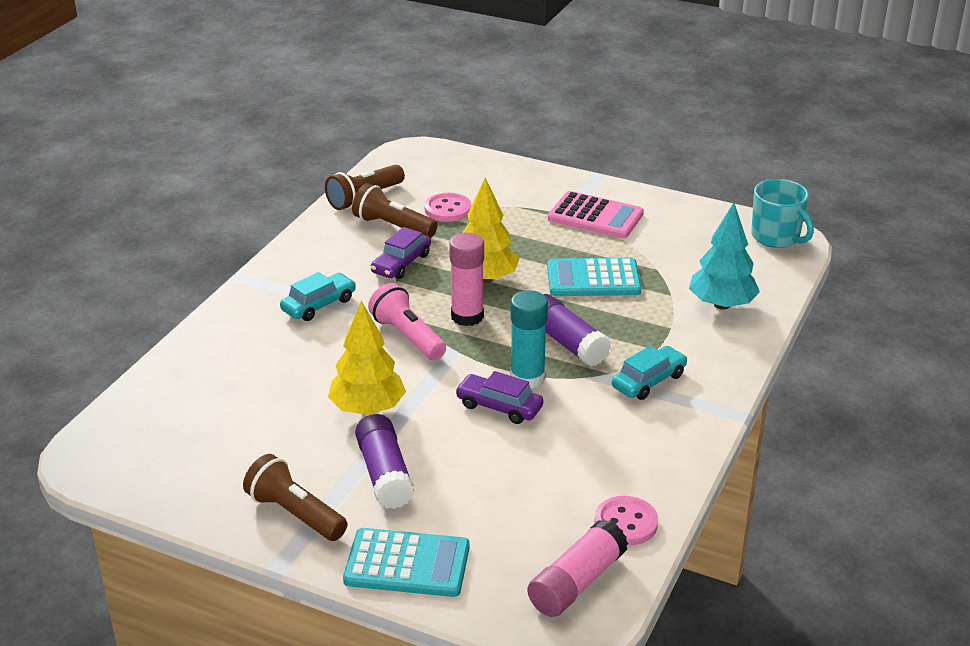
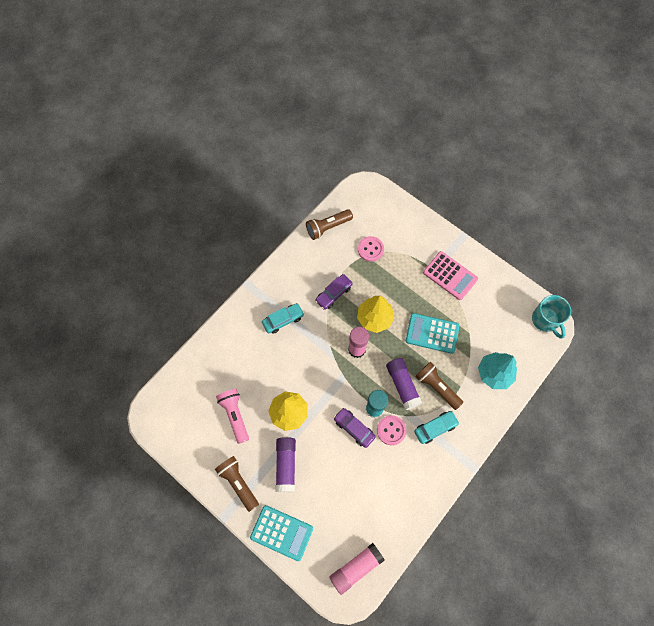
camera: 15 degrees right, 35 degrees up
(393, 226) = (337, 258): brown flashlight -> brown flashlight (436, 387)
(407, 336) = (322, 359): pink flashlight -> pink flashlight (235, 415)
(626, 523) = (391, 533): pink button -> pink button (391, 430)

